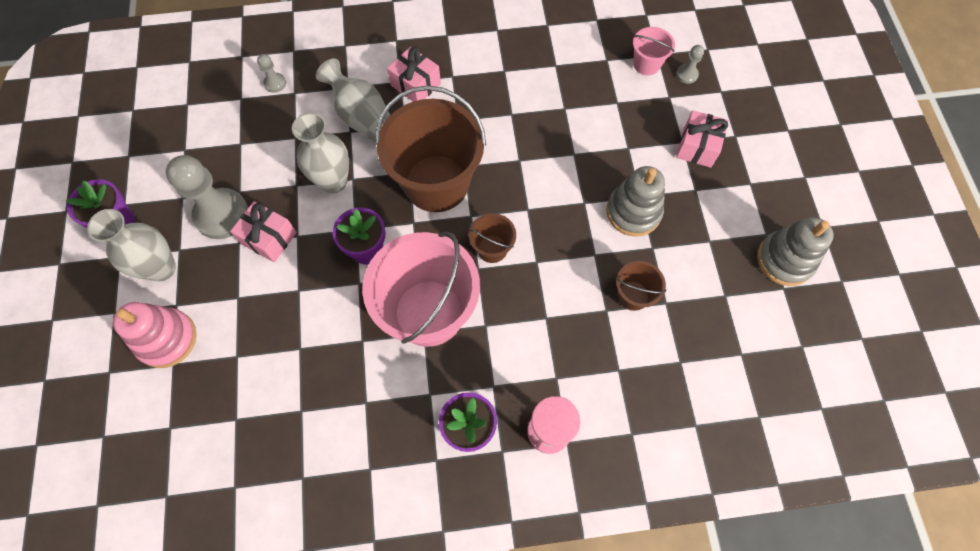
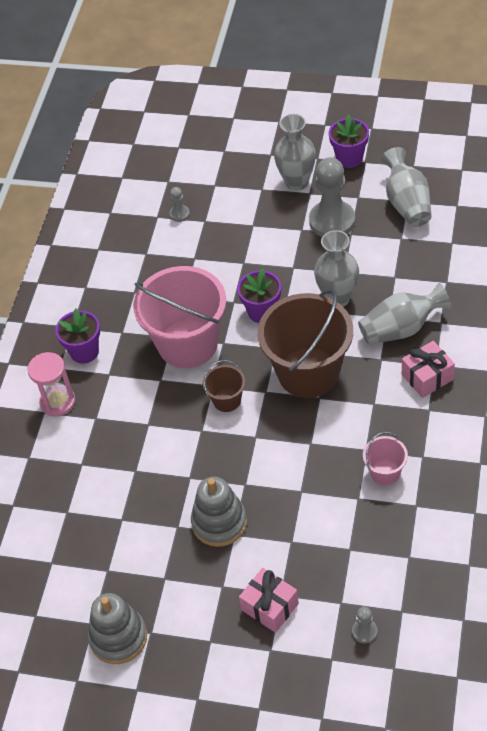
camera: 115 degrees right, 15 degrees down
(167, 339) = (236, 182): pink stacking toy -> none
(188, 149) = (407, 203): none -> grey vase
(269, 238) = (298, 249): pink gift -> none
(275, 83) = (462, 269): grey pawn -> grey pawn (179, 214)
(633, 295) = (139, 495): brown bucket -> none
(646, 64) = (391, 595): pink bucket -> pink bucket (385, 472)

